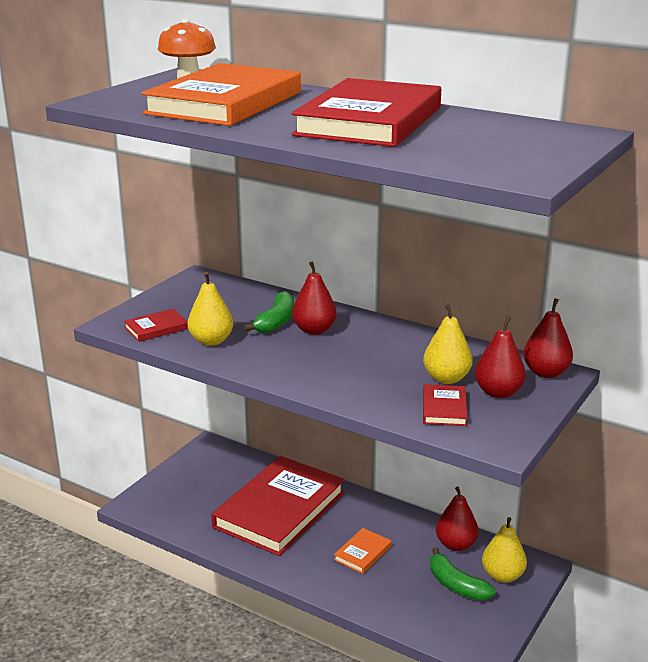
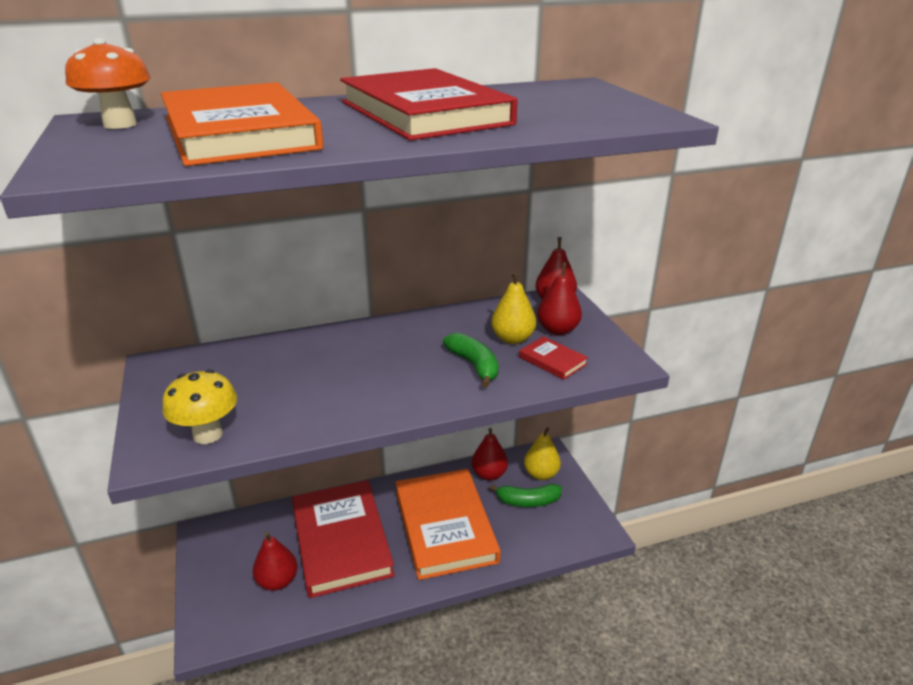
camera: 50 degrees left, 5 degrees up
(156, 328) = (208, 434): red book -> yellow mushroom
(211, 341) = (286, 414): yellow pear -> none
(276, 322) = (310, 365): green banana -> green banana (474, 365)
(314, 330) = (355, 355): red pear -> red pear (277, 581)
(362, 553) = (445, 526): orange book -> orange book, size x2.43

